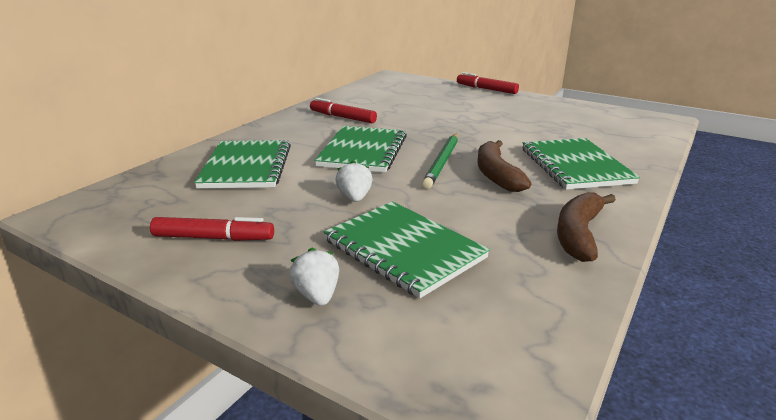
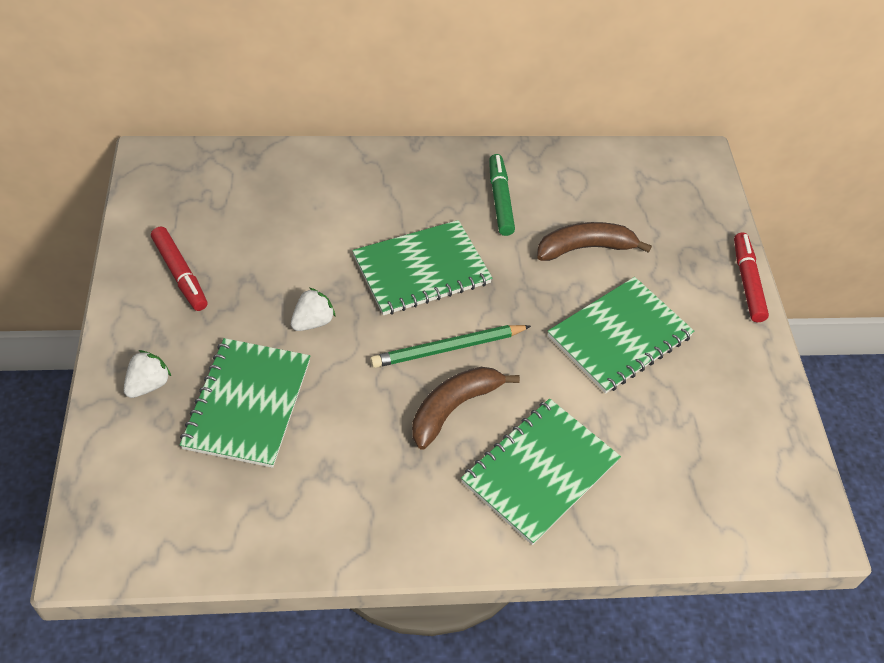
camera: 50 degrees right, 25 degrees up
(246, 166) = (313, 207): green notebook -> green notebook (619, 336)
(342, 117) = (500, 200): red marker -> green marker
(578, 234) = (367, 523): brown banana -> brown banana (585, 248)

